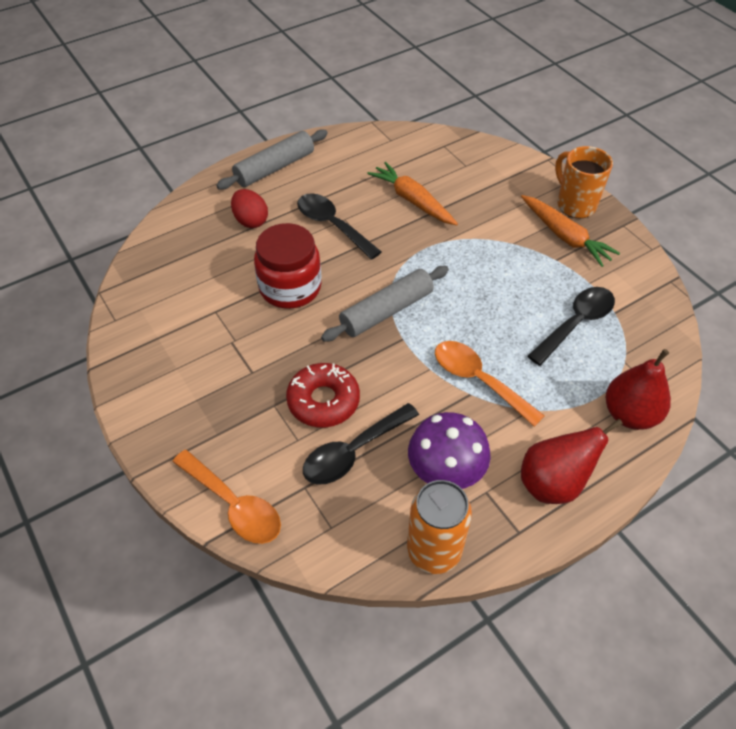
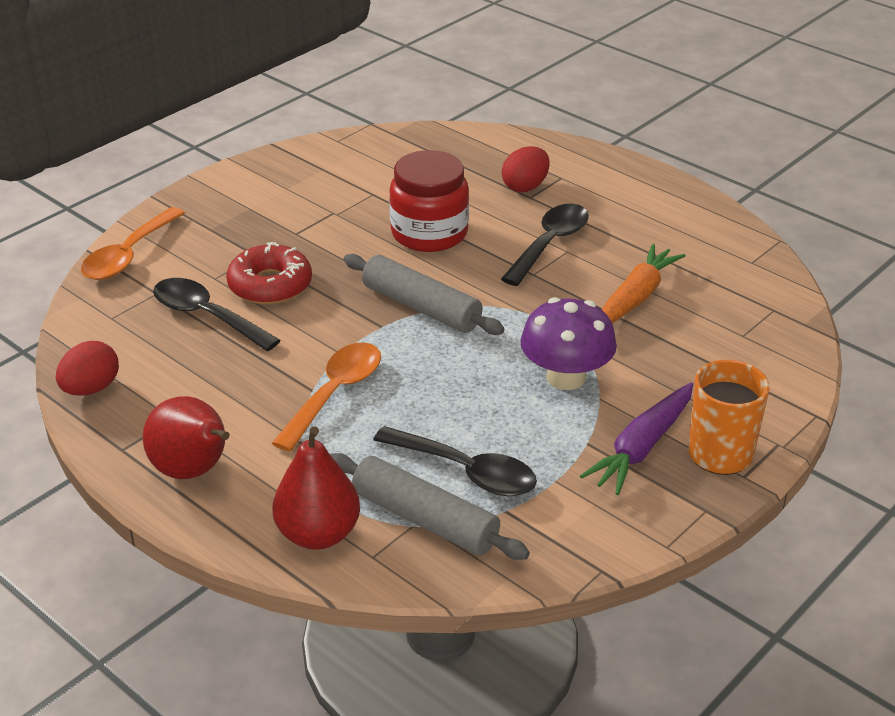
camera: 75 degrees right, 15 degrees down
(274, 168) = (629, 184): grey rolling pin -> grey rolling pin (424, 519)
(434, 551) = (91, 389): orange can -> red egg
(445, 471) = (194, 384): purple mushroom -> purple mushroom (566, 377)
(565, 236) = (642, 447): orange carrot -> purple carrot

